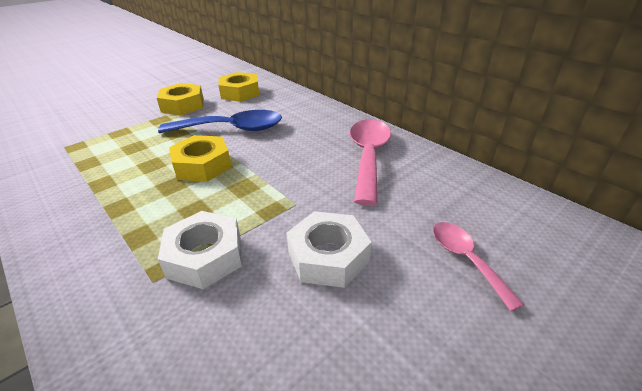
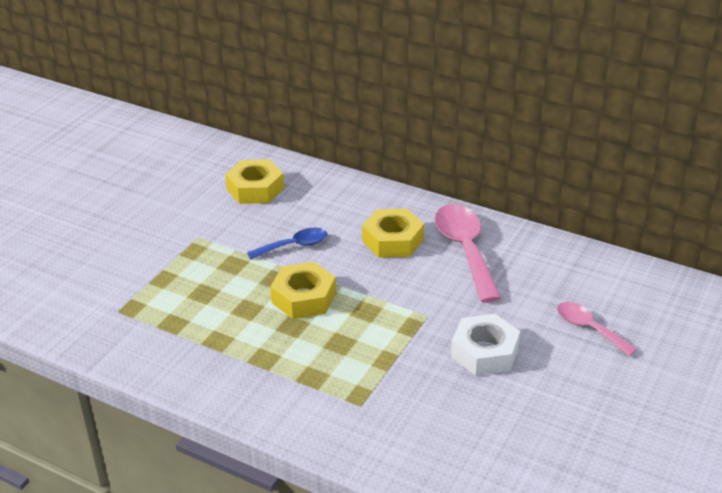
camera: 20 degrees left, 0 degrees up
(182, 105) = (199, 223): yellow nut -> yellow nut (393, 240)
(205, 256) = (386, 377): white nut -> none
(232, 129) = (294, 246): blue spoon -> blue spoon, size x0.58

